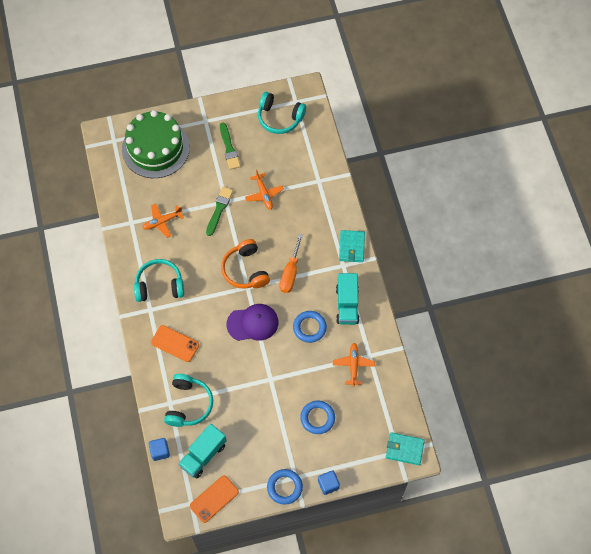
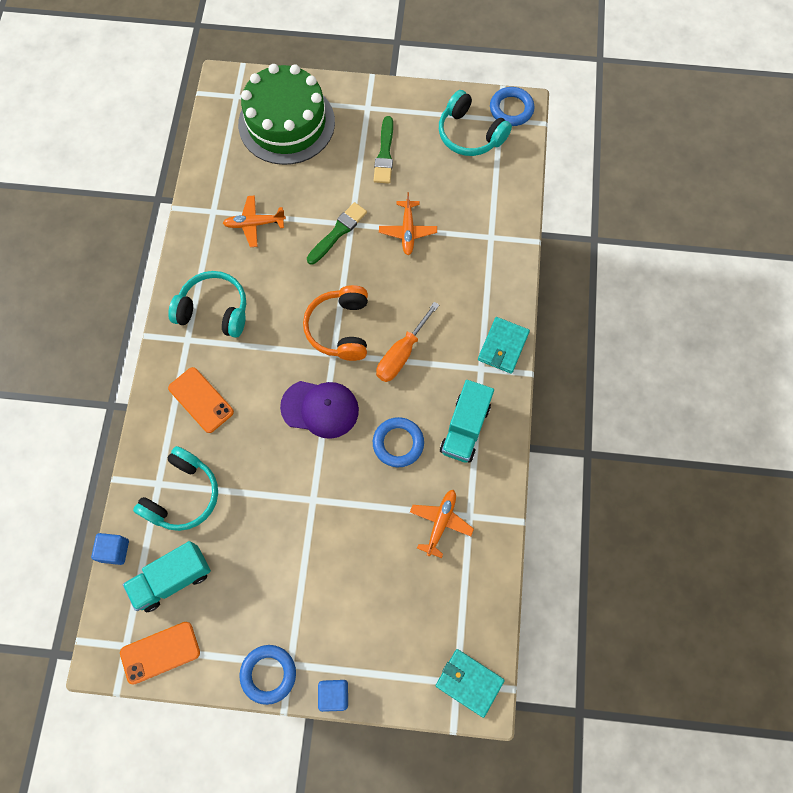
camera: 20 degrees right, 5 degrees up
(317, 418) = (357, 584): blue ring -> blue ring (511, 109)

